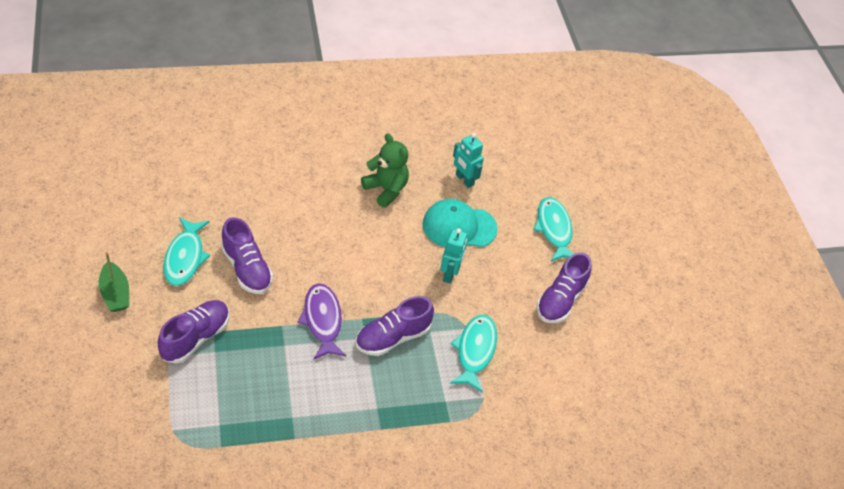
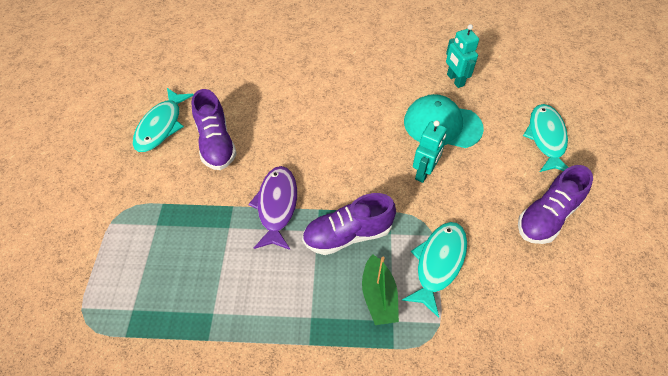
camera: 20 degrees right, 5 degrees up
(115, 293) = (83, 153): green boat -> green boat (378, 296)
(195, 338) = (142, 208): purple shoe -> none
(386, 189) = (373, 82): green teddy bear -> none

